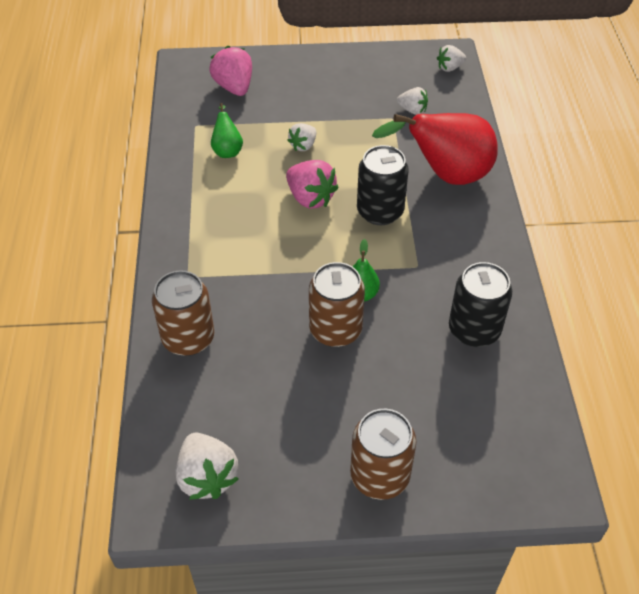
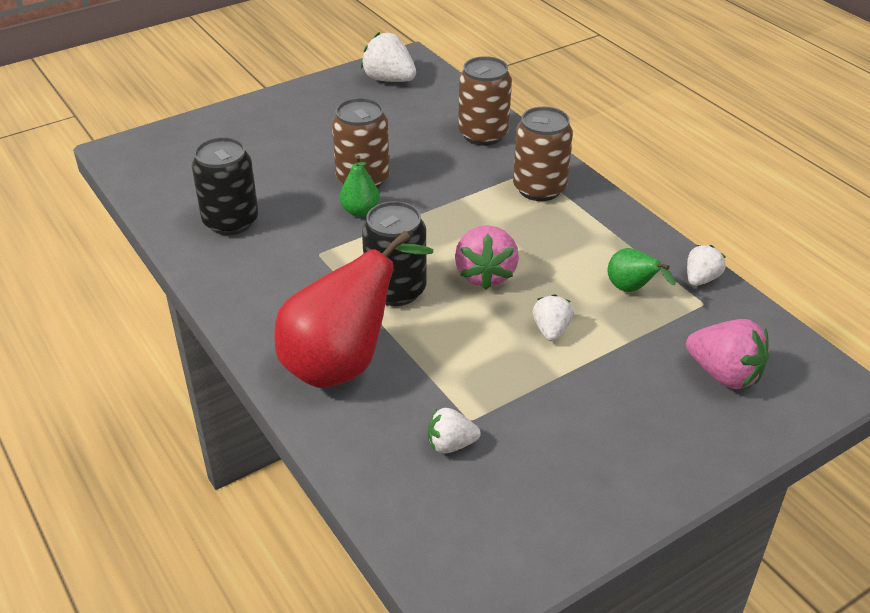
camera: 150 degrees right, 10 degrees down
(310, 198) = (485, 275): pink strawberry -> pink strawberry turned 105 degrees counterclockwise
(379, 476) = (264, 115): brown can -> brown can (539, 188)
(449, 68) = (446, 561): white strawberry -> white strawberry (701, 279)

